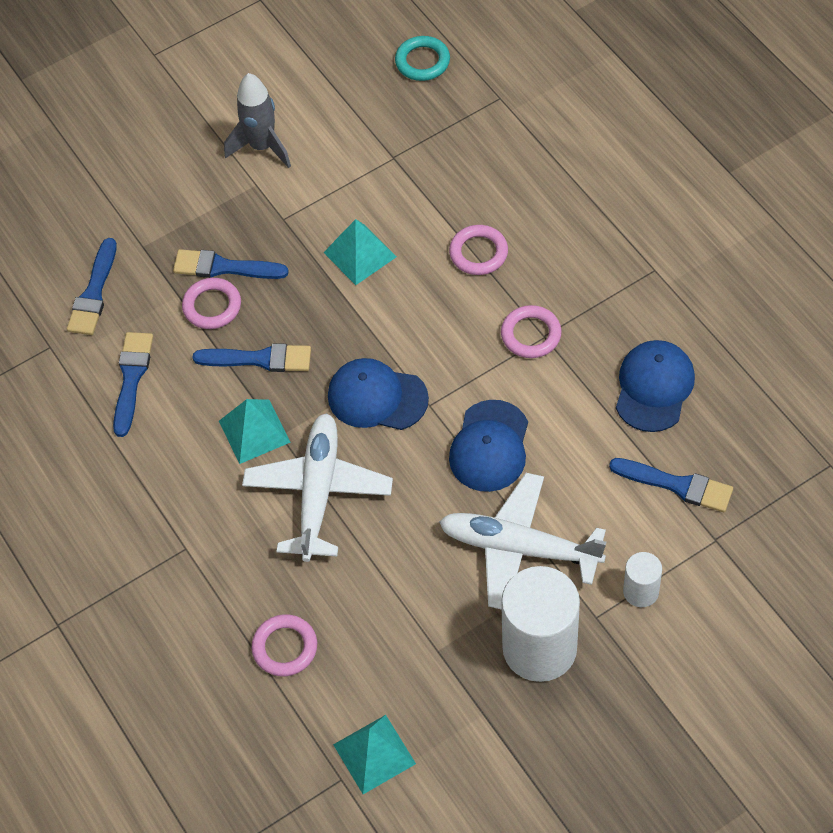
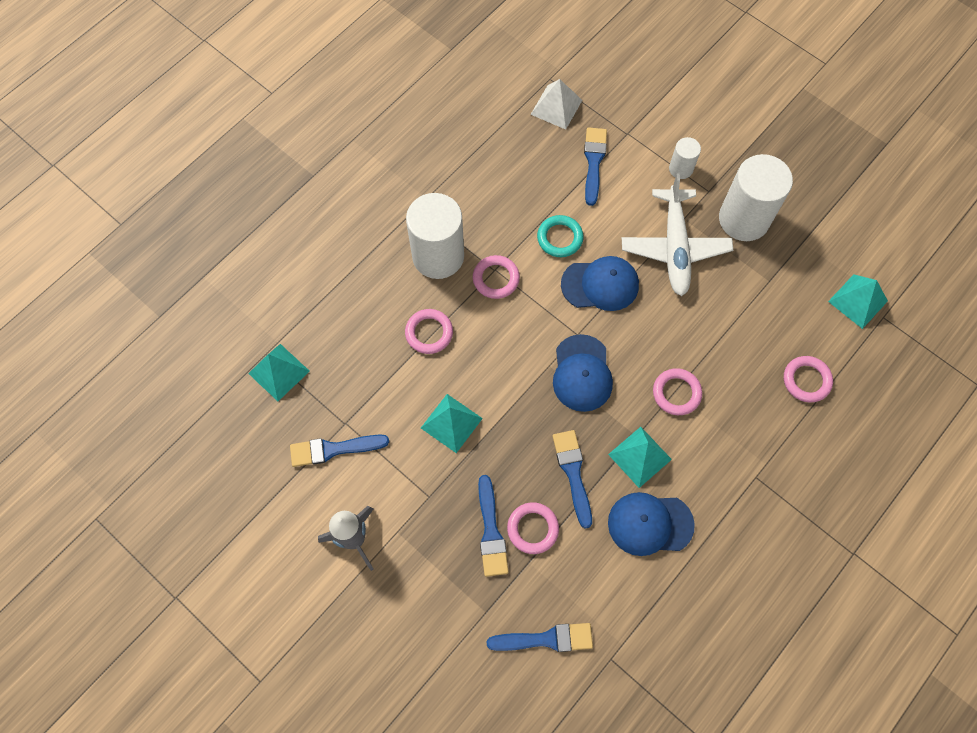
camera: 110 degrees left, 10 degrees up
(131, 378) = (621, 573): blue brush -> blue brush (333, 449)
(318, 492) = (676, 393): white plane -> pink ring
(422, 61) = (234, 426): turquoise ring -> turquoise ring (559, 238)
(474, 107) = (279, 372): none -> turquoise pyramid
(579, 280) = (438, 256): none -> white cylinder
(654, 387) = (519, 190): blue cap -> blue cap (650, 524)
(778, 461) = (556, 107): none -> white pyramid

